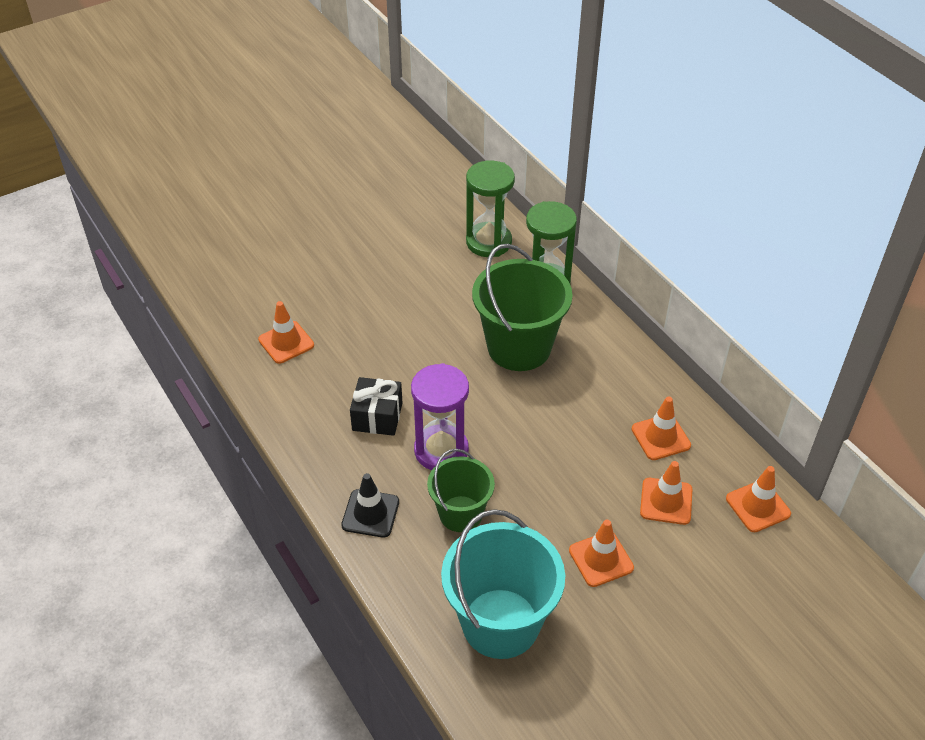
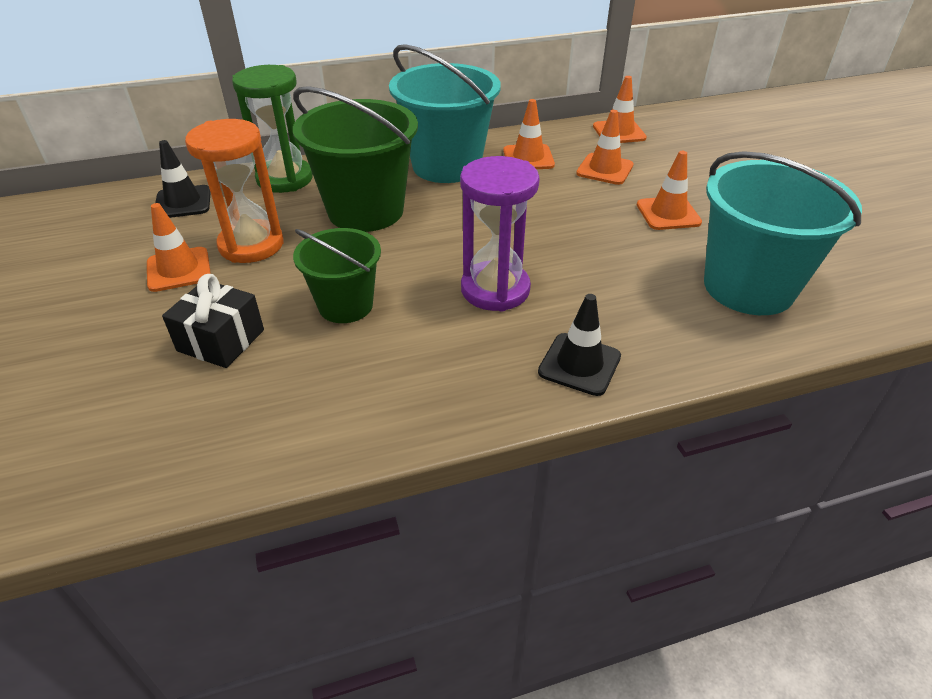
camera: 75 degrees left, 5 degrees down
(286, 342) = (213, 410): orange traffic cone -> orange traffic cone (179, 269)
(377, 416) = (416, 334): black gift -> black gift (221, 340)
(449, 299) = (251, 245): none -> orange hourglass
(461, 514) = (595, 290): green bucket -> green bucket (345, 305)
(488, 242) = (183, 202): green hourglass -> black traffic cone
(616, 380) = (446, 166): none -> turquoise bucket

